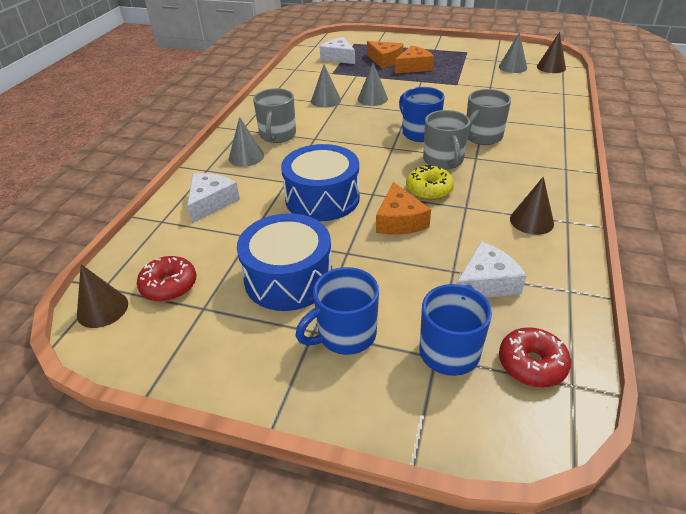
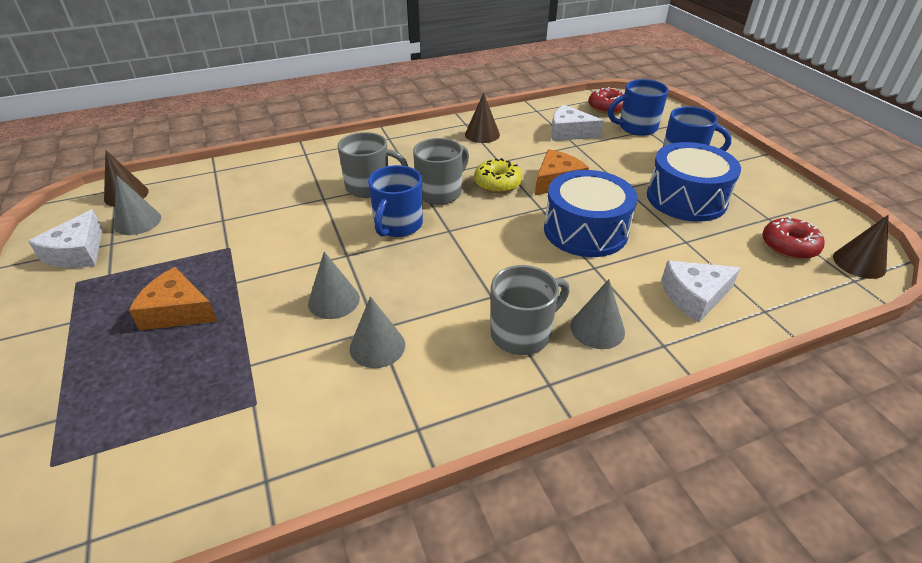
camera: 130 degrees left, 0 degrees up
(338, 57) = (164, 440): white cheese -> white cheese (78, 252)
(385, 60) = (155, 361): orange cheese -> none

